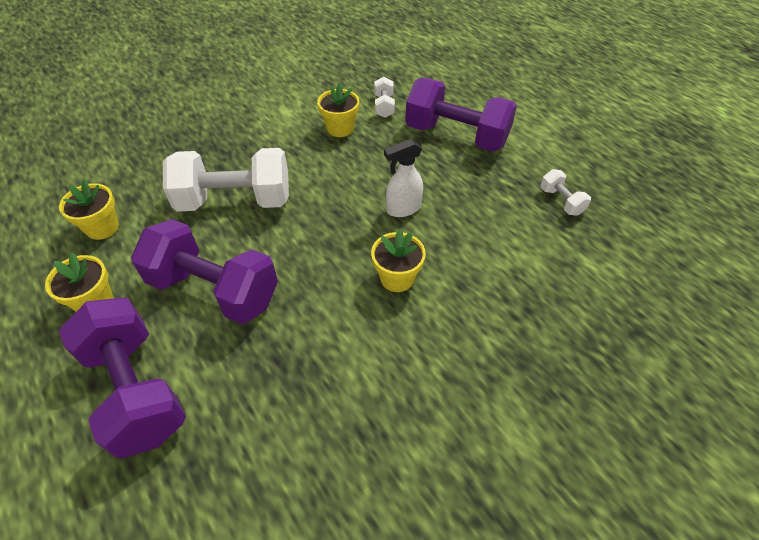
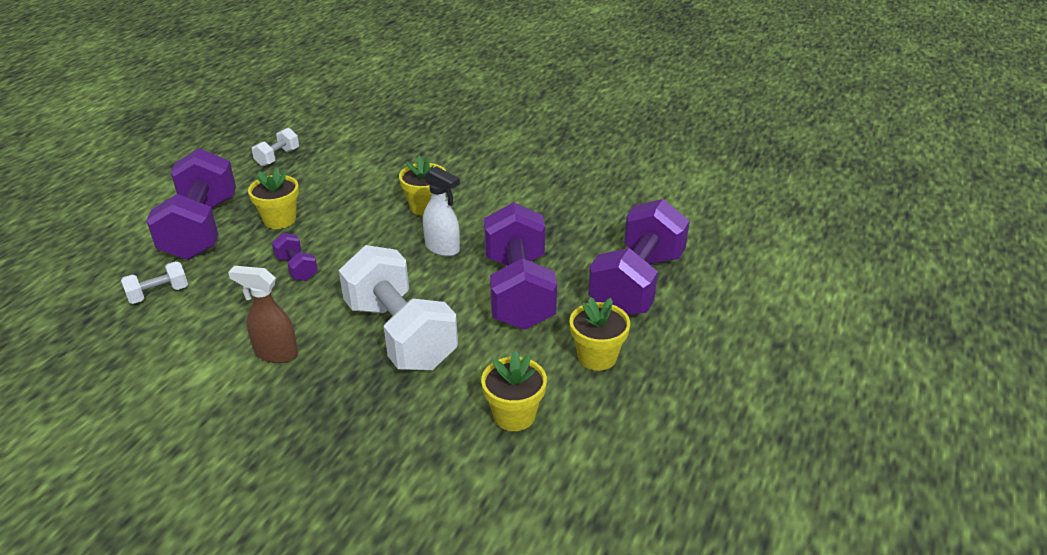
camera: 120 degrees left, 15 degrees down
(274, 141) = (275, 353): none -> brown spray bottle
(340, 128) = (223, 311): yellow flower pot -> yellow flower pot (280, 220)
(362, 171) = (296, 268): none -> purple dumbbell
(403, 209) = (339, 228): white spray bottle -> white spray bottle (443, 248)

